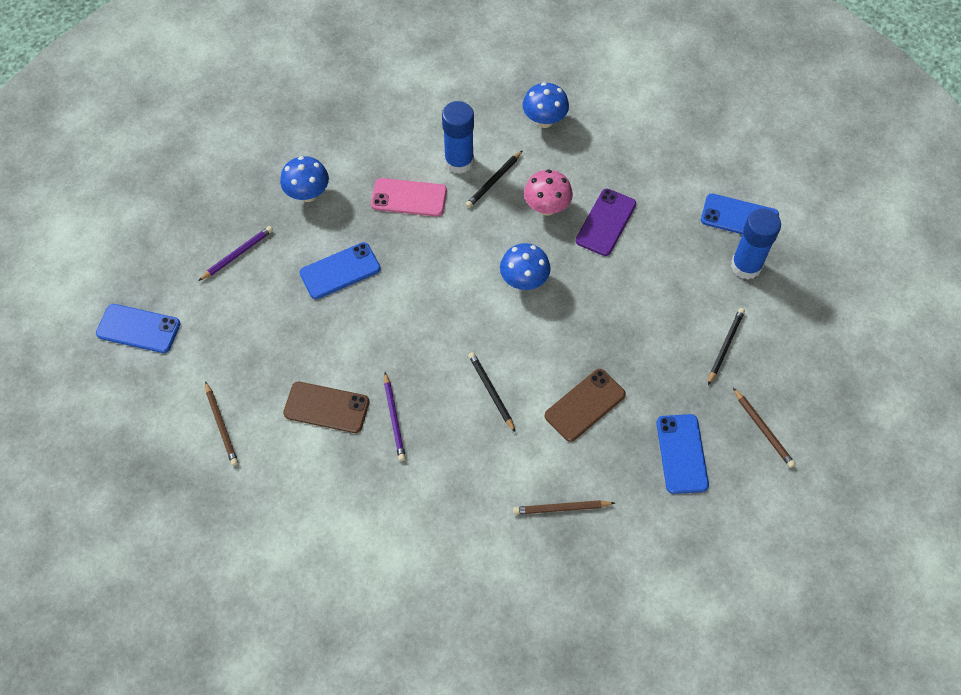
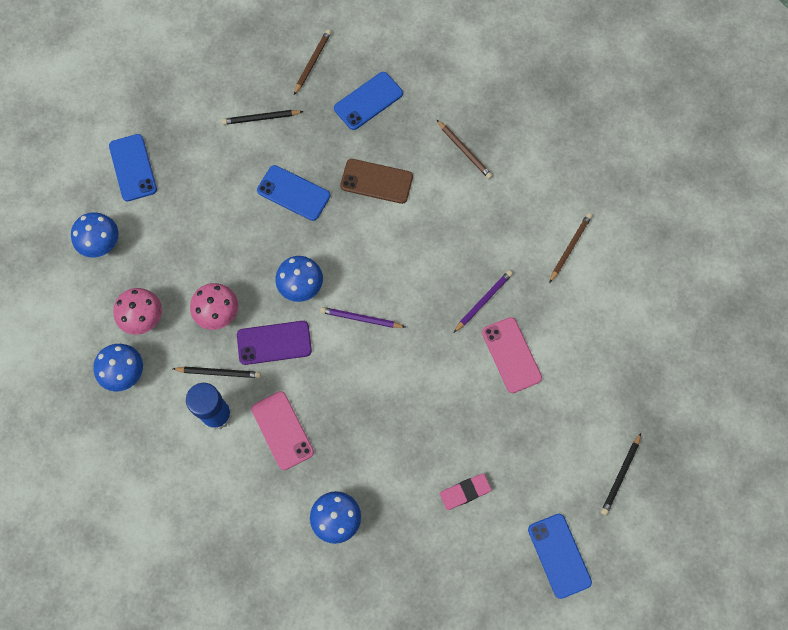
camera: 125 degrees left, 10 degrees up
(221, 425) = (583, 420): brown pencil -> brown pencil (570, 247)
(237, 254) = (436, 531): purple pencil -> purple pencil (361, 319)
(247, 294) = (465, 492): none -> pink eraser
(326, 407) = (511, 355): brown phone -> pink phone
(340, 271) = (391, 434): blue phone -> blue phone (293, 193)
(491, 391) = (412, 249): black pencil -> black pencil (620, 475)
(583, 155) = (143, 318): none -> pink mushroom
(605, 222) = (203, 260): purple phone -> purple phone (274, 343)
(676, 159) = (101, 244): none -> blue mushroom
(746, 266) = (178, 140): blue glue stick -> none

